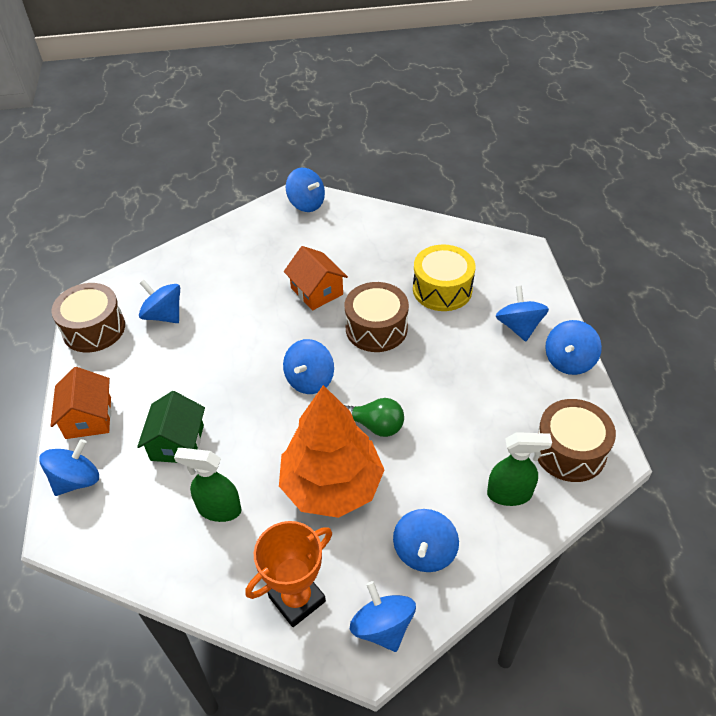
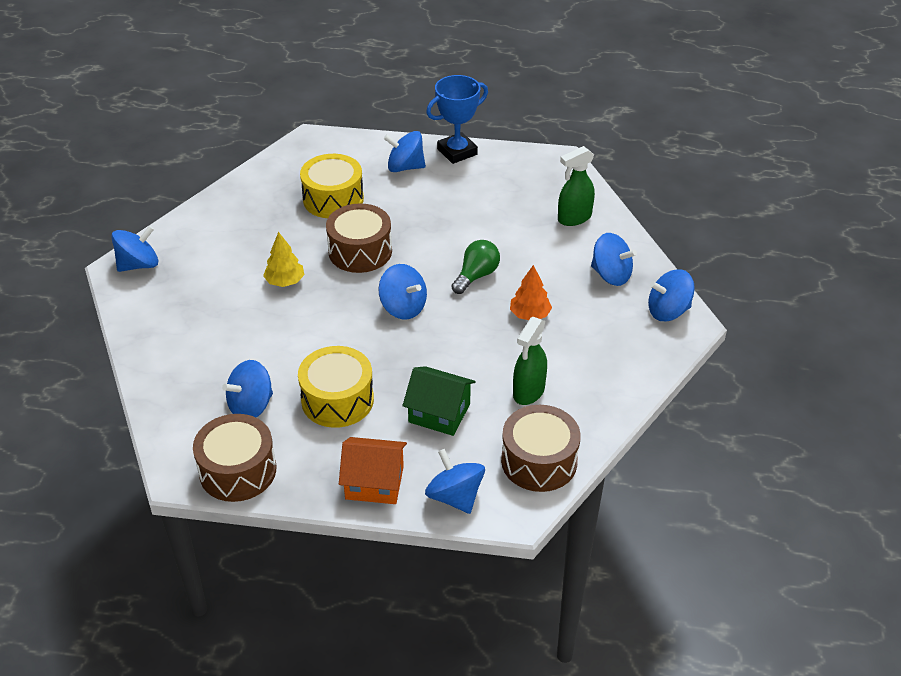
camera: 75 degrees left, 5 degrees down
(180, 366) = (337, 400): none -> yellow drum
(297, 599) = (632, 355): orange trophy -> none
(317, 291) = (285, 281): orange house -> yellow tree
(332, 485) = (530, 315): orange tree -> orange tree, size x0.44
(510, 494) = (574, 218): green spray bottle -> green spray bottle turned 135 degrees counterclockwise
(569, 361) = (457, 152): blue spinning top -> blue trophy
(569, 451) = (546, 177): brown drum -> brown drum (539, 461)

